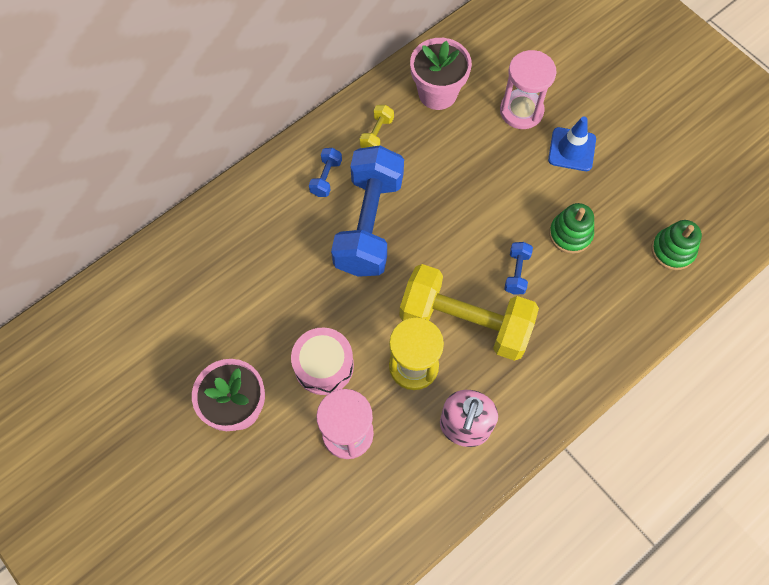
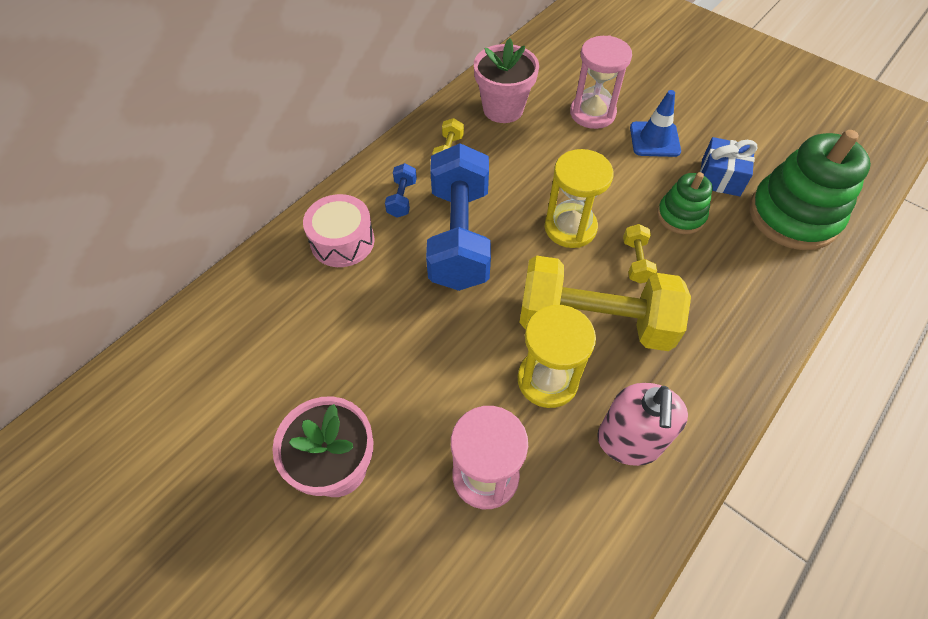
camera: 10 degrees left, 10 degrees down
(324, 366) = (438, 397): pink drum -> pink drum (342, 241)
(468, 230) = (570, 227): none -> yellow hourglass
(516, 272) = (636, 261): blue dumbbell -> yellow dumbbell
(620, 200) = (720, 177): none -> blue gift
(672, 250) = (793, 216): green stacking toy -> green stacking toy, size x1.83

